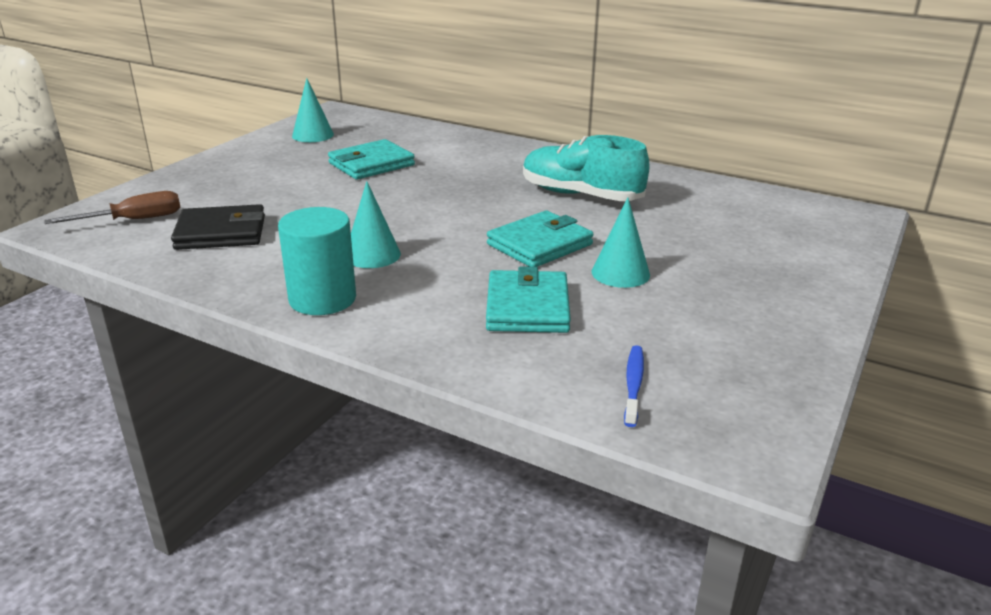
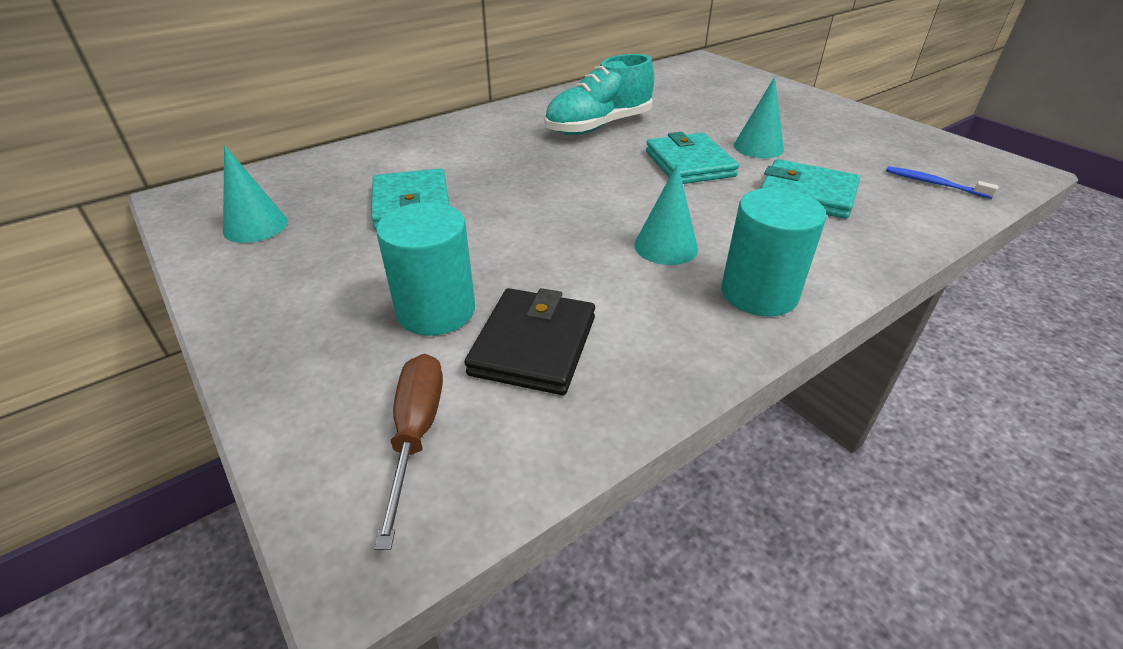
camera: 65 degrees left, 10 degrees up
(246, 200) = (436, 310): none -> turquoise cylinder

